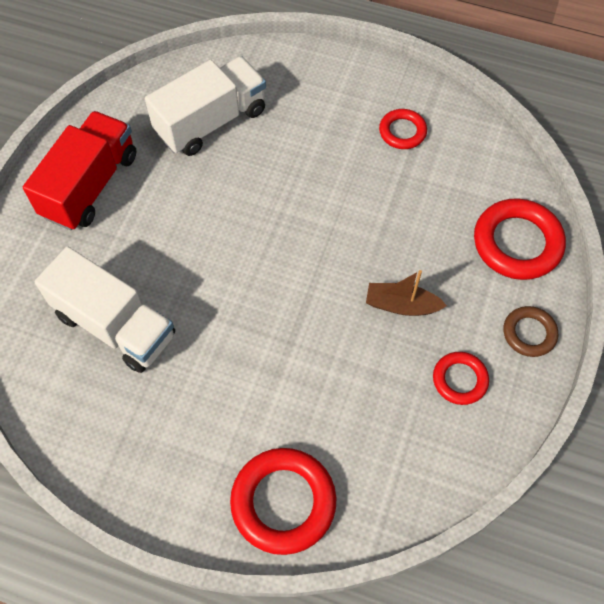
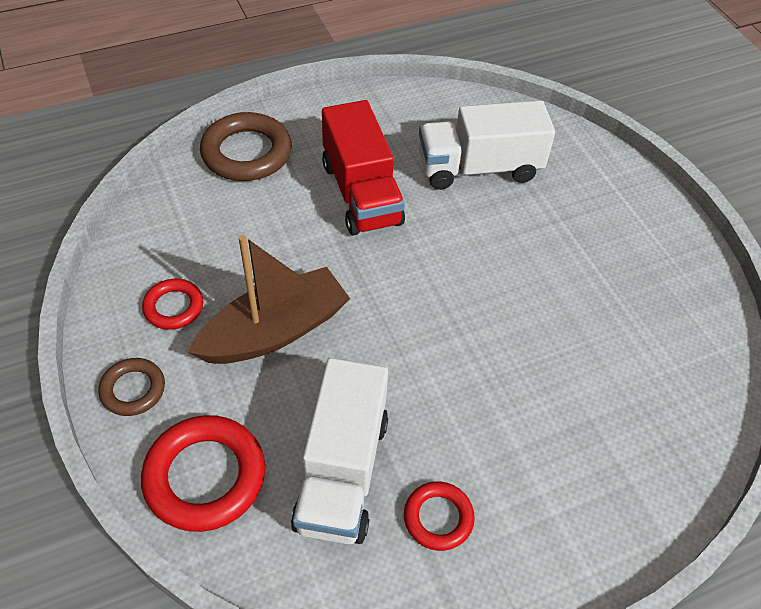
camera: 135 degrees right, 10 degrees down
(90, 185) = (634, 239): red truck -> red truck (361, 193)
(211, 122) = (626, 369): white truck -> white truck (342, 471)
(283, 502) = (246, 153): red ring -> brown ring
(401, 305) = (274, 331): brown boat -> brown boat, size x1.80

